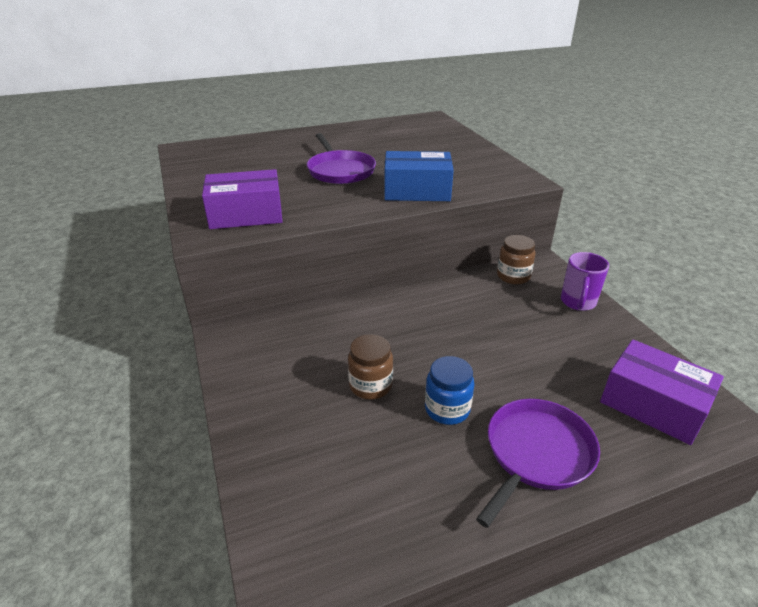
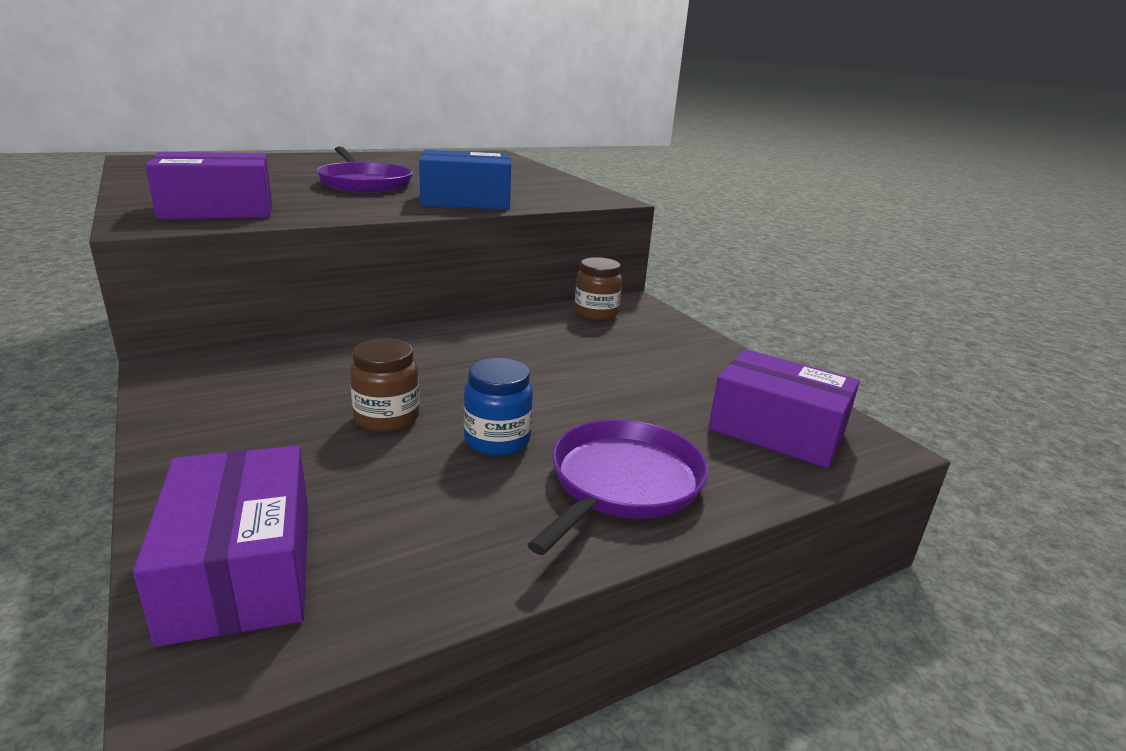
camera: 10 degrees left, 10 degrees down
(296, 517) = (241, 569): none -> purple box
(578, 303) = (678, 337): purple mug -> none

